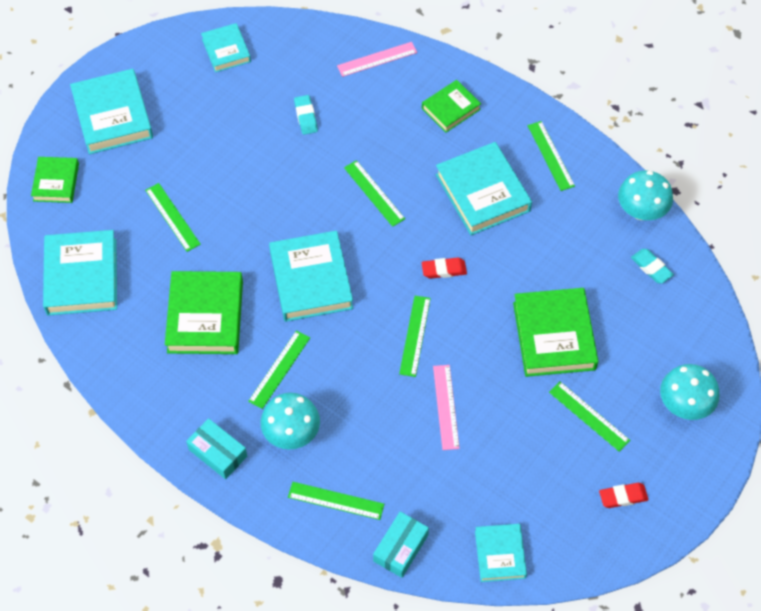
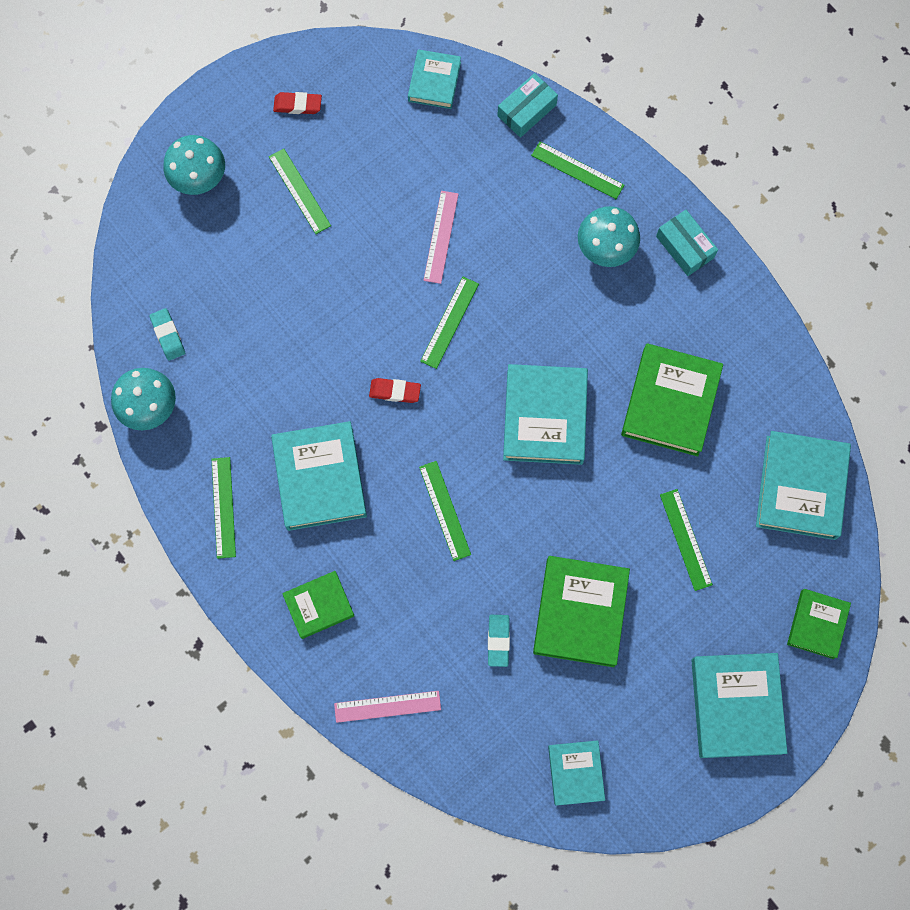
camera: 165 degrees left, 15 degrees up
(279, 369) = (602, 321): green ruler -> none
(554, 336) = (303, 284): green book -> green book (580, 612)

